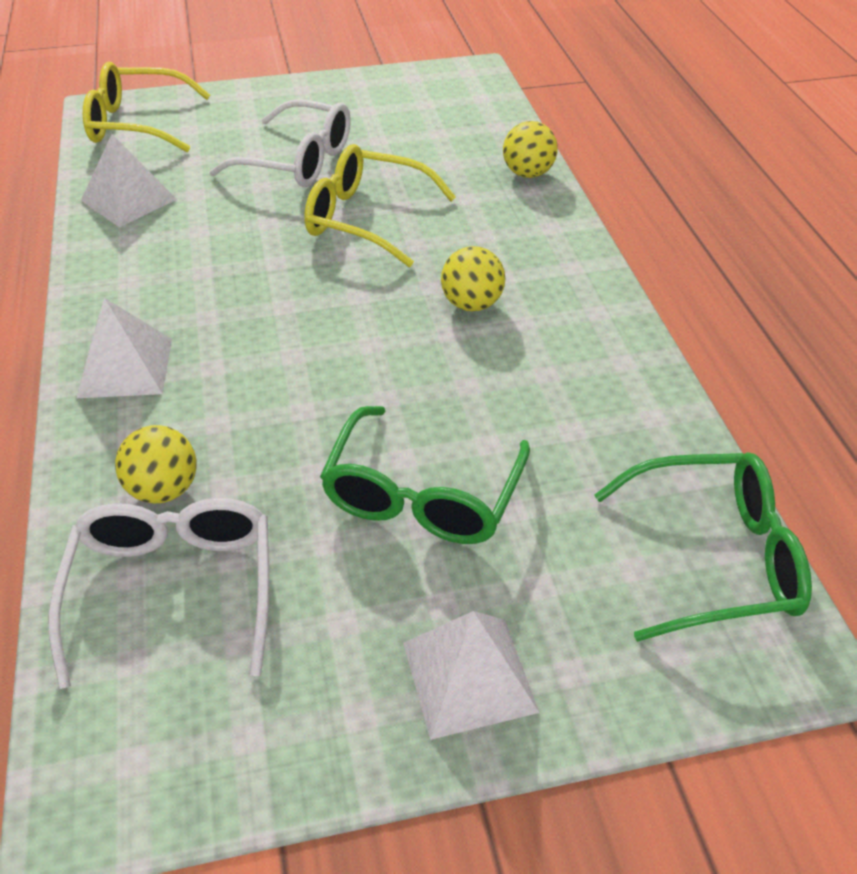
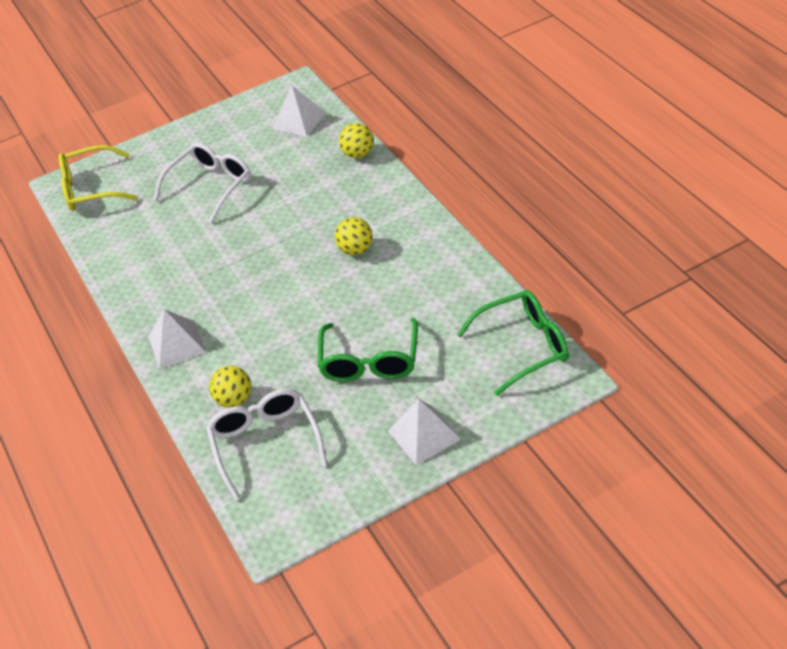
camera: 10 degrees left, 0 degrees up
(129, 200) = (117, 243): white pyramid -> white pyramid (299, 120)
(298, 161) = (211, 186): white glasses -> white glasses turned 60 degrees counterclockwise
(366, 218) = (271, 213): yellow glasses -> none

